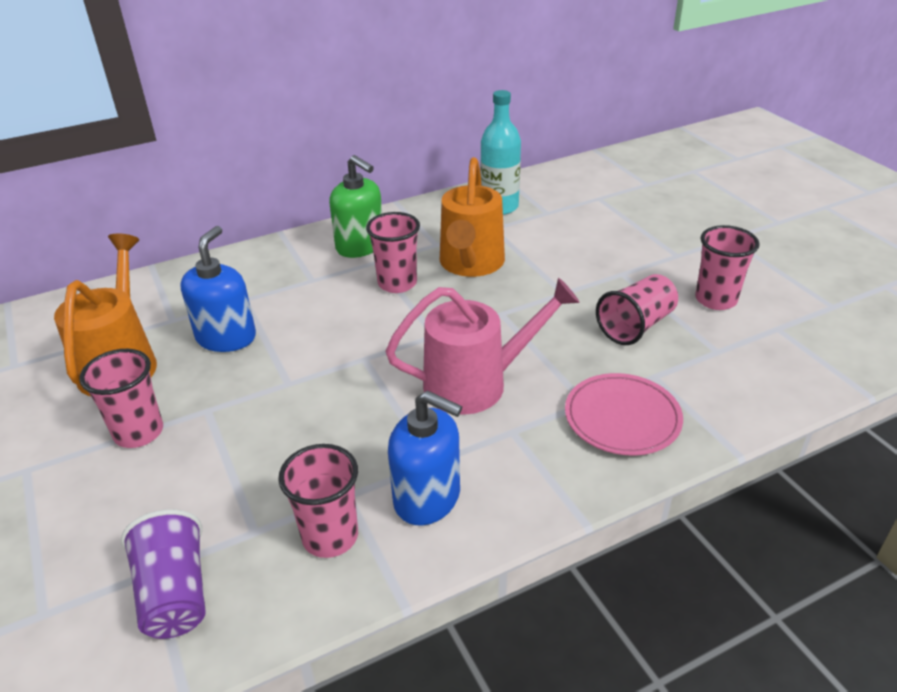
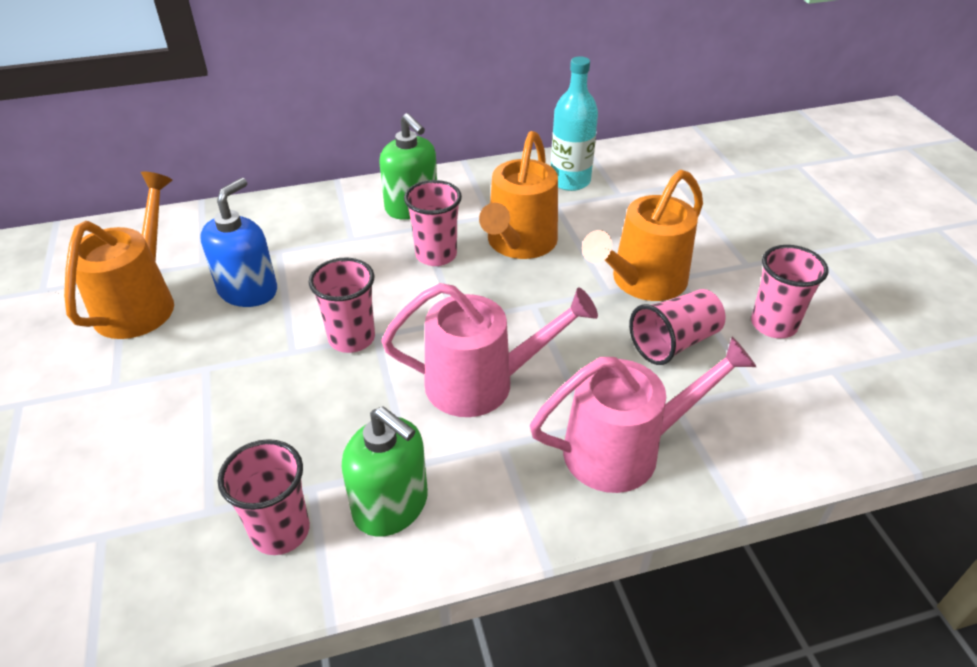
camera: 10 degrees right, 5 degrees up
(139, 432) = (133, 382): pink cup -> pink cup (352, 338)
(175, 593) = (113, 564): purple cup -> none
(427, 498) = (391, 505): blue soap dispenser -> green soap dispenser
(591, 281) = (642, 282): none -> orange watering can
(622, 418) = (625, 449): pink plate -> pink watering can

